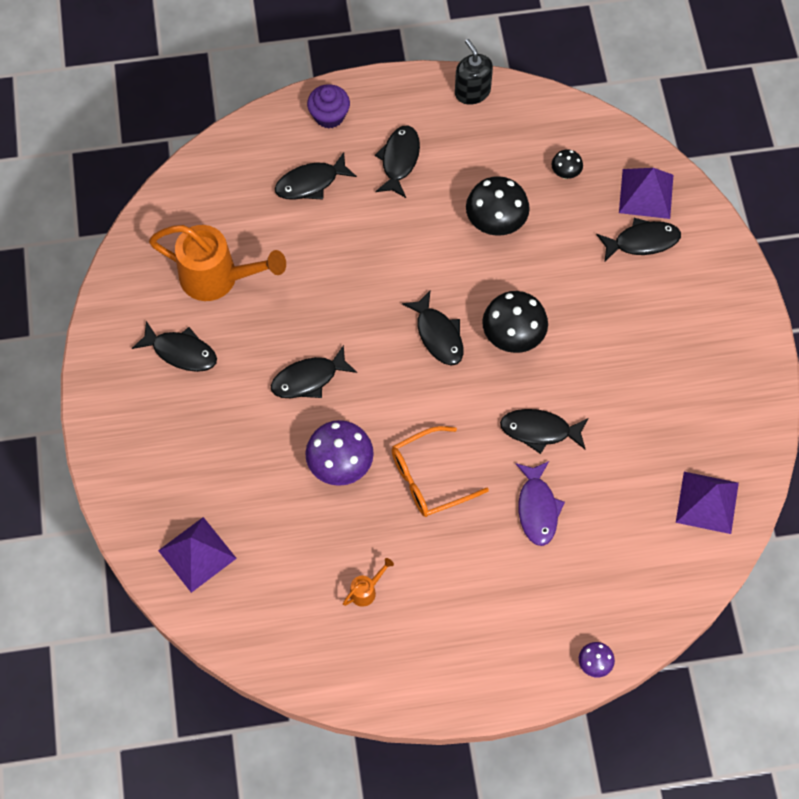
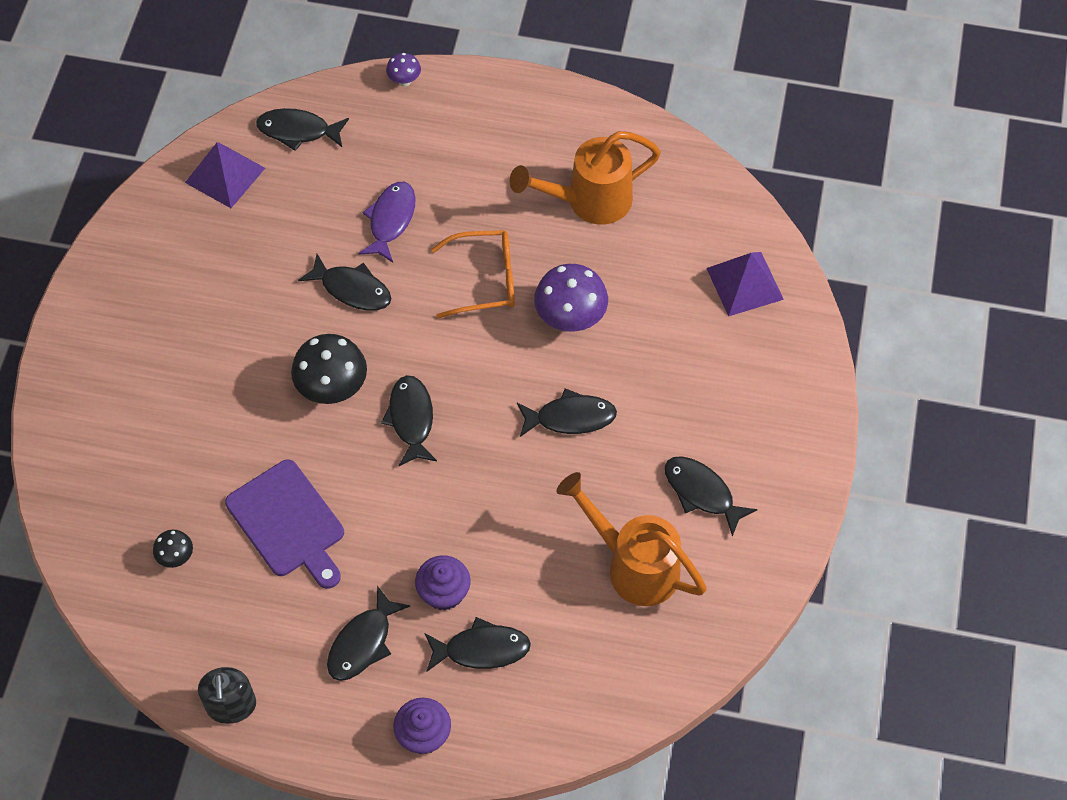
camera: 160 degrees left, 5 degrees down
(355, 213) = (444, 592): none -> purple cupcake
(366, 590) = (588, 201): orange watering can -> orange watering can, size x2.41
(495, 224) = (288, 523): black mushroom -> purple cutting board
(642, 241) = (136, 447): black fish -> black fish (298, 131)
(646, 193) = (99, 502): purple pyramid -> none

